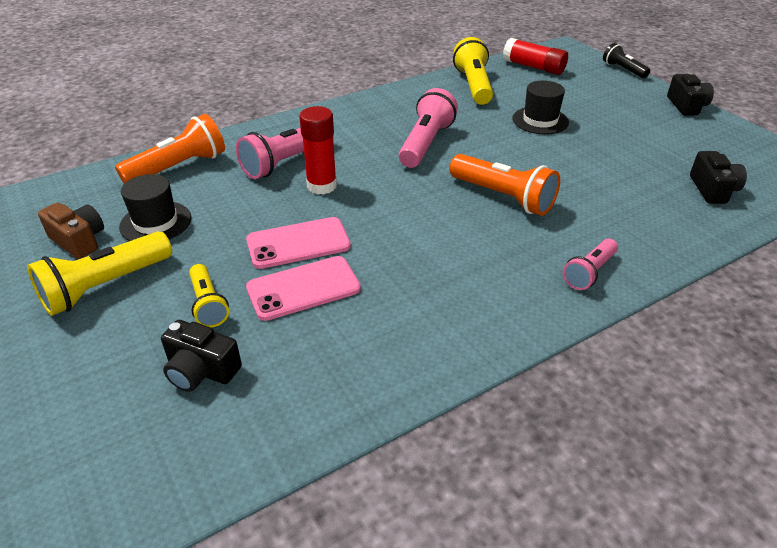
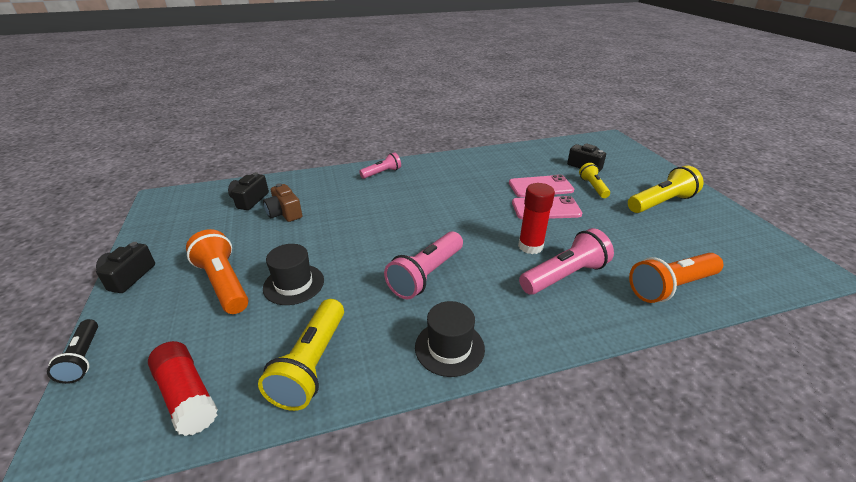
camera: 165 degrees left, 5 degrees down
(79, 240) = (705, 232): brown camera -> brown camera (284, 213)
(155, 222) = (656, 236): black hat -> black hat (449, 348)
(503, 197) = (394, 216): orange flashlight -> orange flashlight (224, 283)

